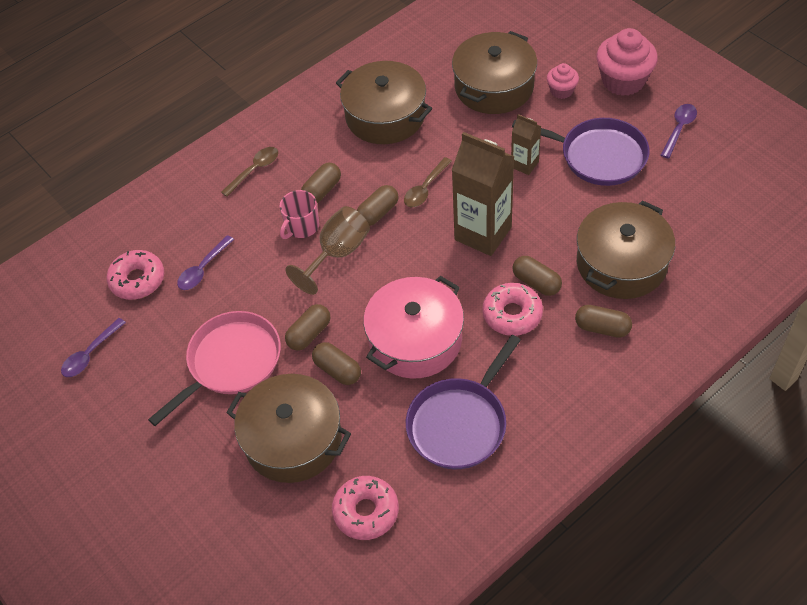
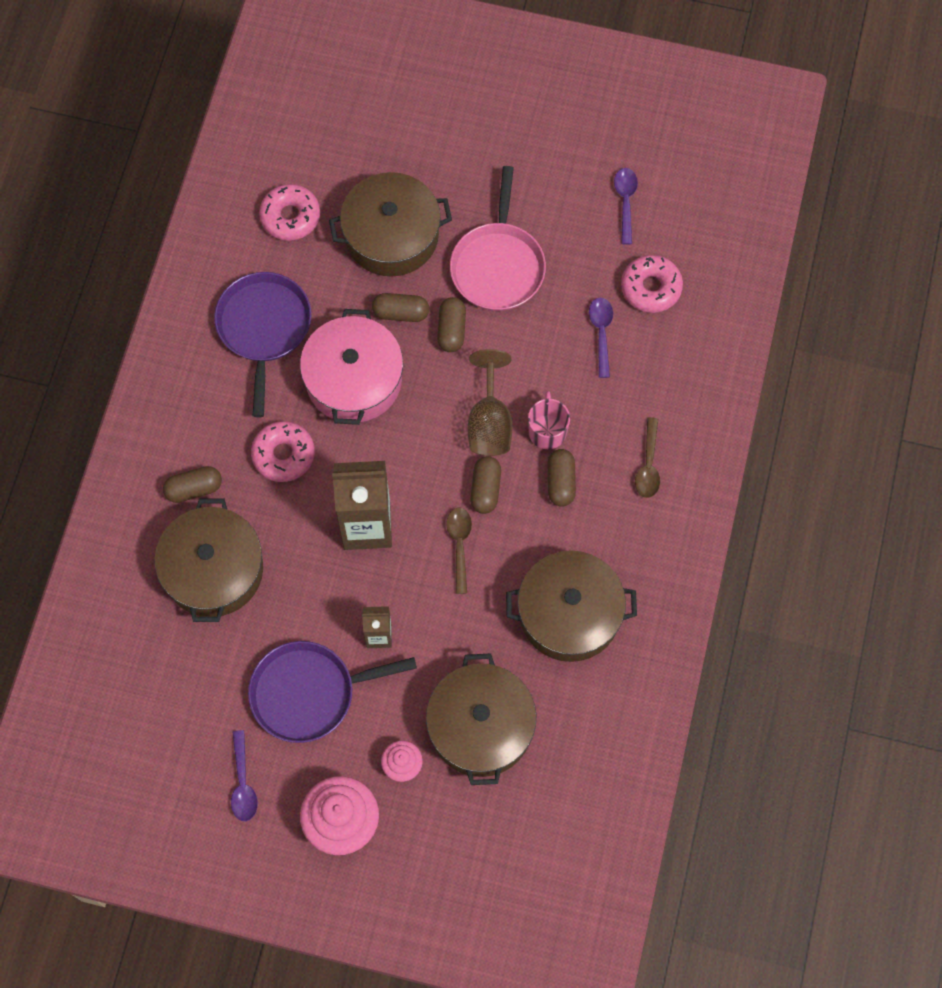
camera: 140 degrees right, 15 degrees up
(536, 282) = (282, 501): brown capsule -> none

